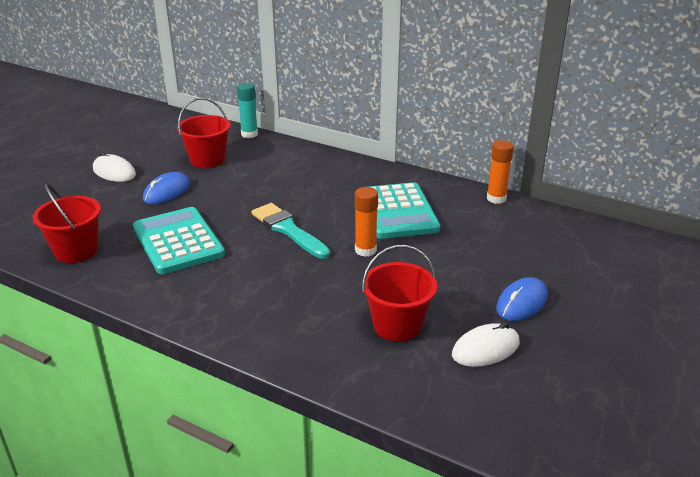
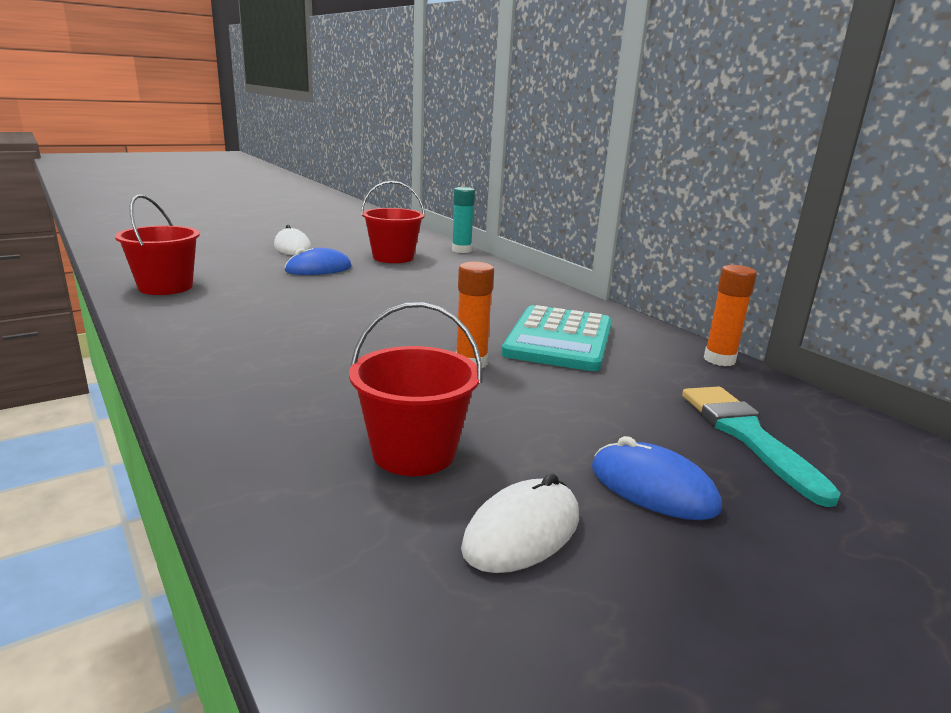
camera: 25 degrees right, 10 degrees down
(178, 241) = (270, 303): turquoise calculator -> none
(288, 230) = (400, 323): turquoise brush -> turquoise brush (747, 436)
(485, 349) = (522, 532): white mouse -> white mouse turned 45 degrees counterclockwise
(521, 303) = (653, 488): blue mouse -> blue mouse turned 60 degrees clockwise

